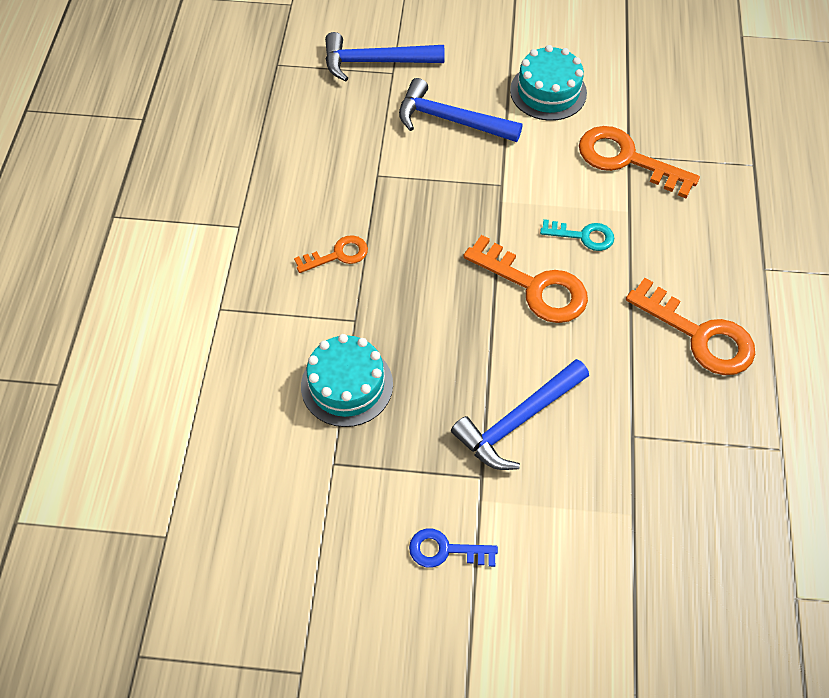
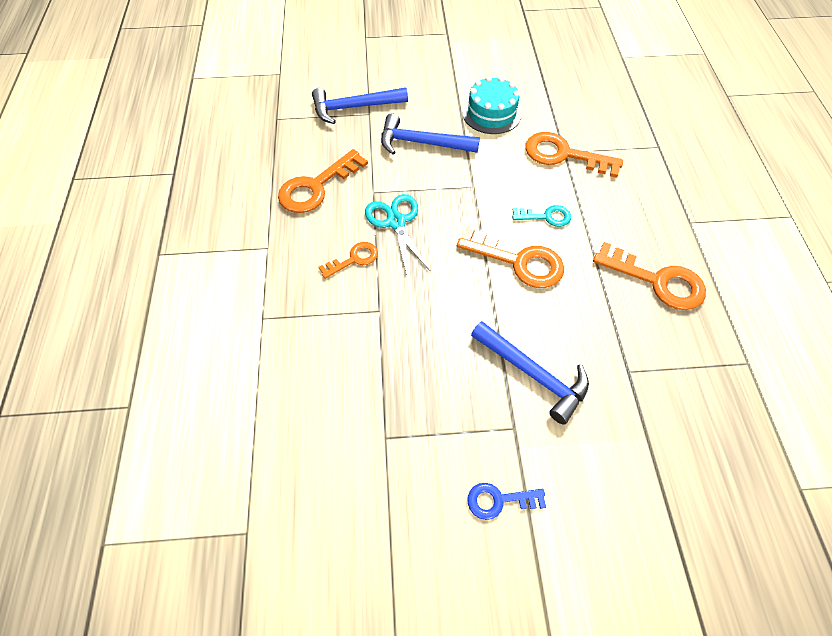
camera: 10 degrees left, 0 degrees up
(310, 159) = (316, 187): none -> orange key
(347, 385) = (383, 366): turquoise cake -> none
(397, 217) = (396, 222): none -> turquoise scissors
(518, 421) = (533, 374): blue hammer -> blue hammer turned 90 degrees counterclockwise

